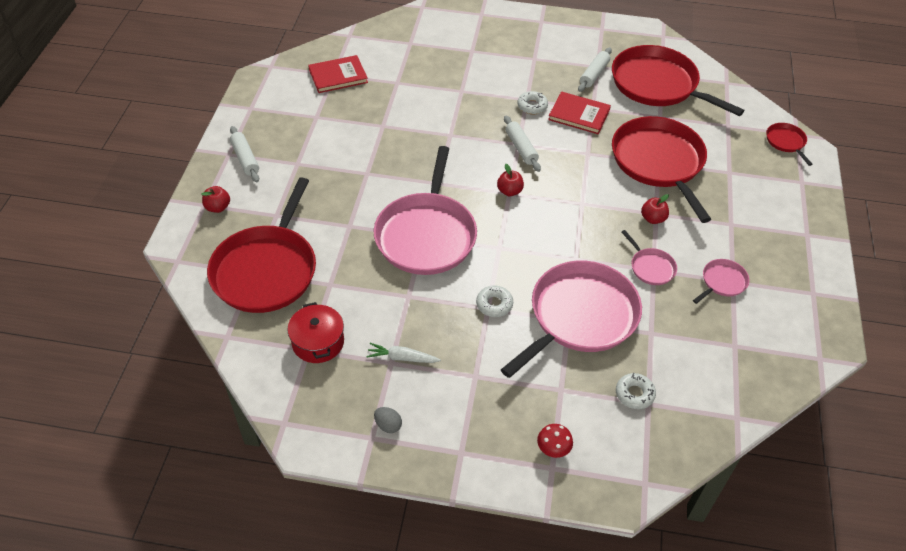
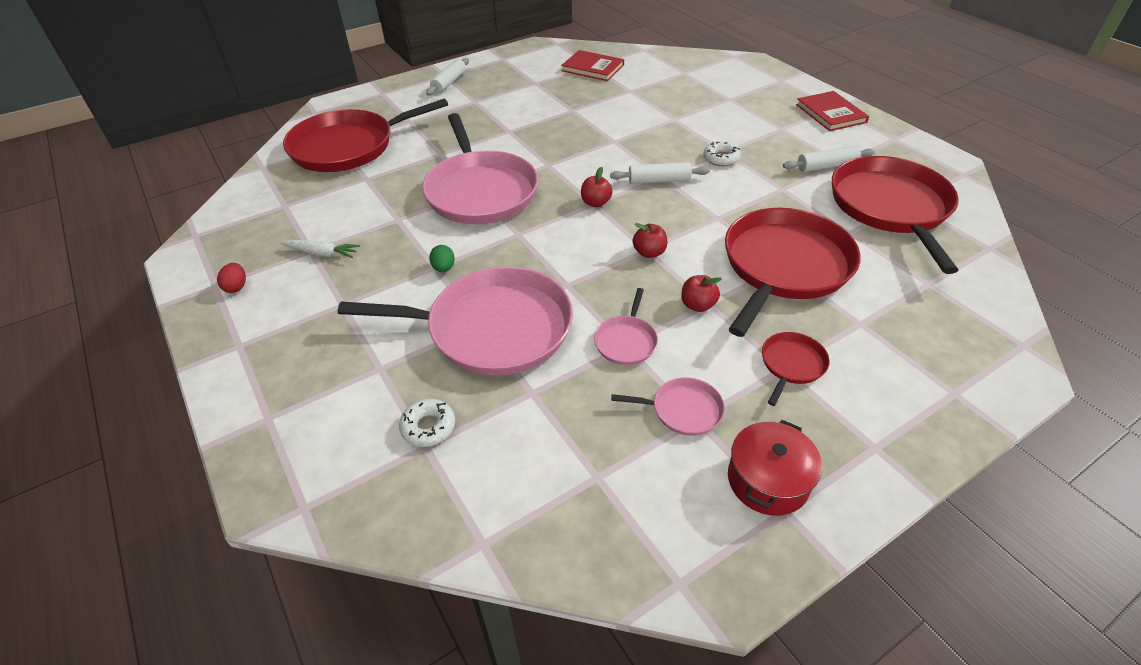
camera: 50 degrees right, 5 degrees down
(218, 207) = (386, 99): red apple -> red apple (649, 252)
(318, 342) = (297, 206): red pot -> red pot (767, 480)
(388, 425) = (236, 287): grey egg -> red egg
(402, 358) = (322, 253): white carrot -> white carrot turned 135 degrees clockwise
(426, 235) = (480, 191): pink pan -> pink pan turned 75 degrees counterclockwise
(494, 304) = (444, 268): white donut -> green egg
(521, 148) = (659, 180): white rolling pin -> white rolling pin turned 60 degrees clockwise
(553, 449) = (293, 405): red mushroom -> none
(579, 115) = (758, 186): red book -> red book (830, 113)
(786, 142) = (993, 343): red pan -> red pan (791, 365)

